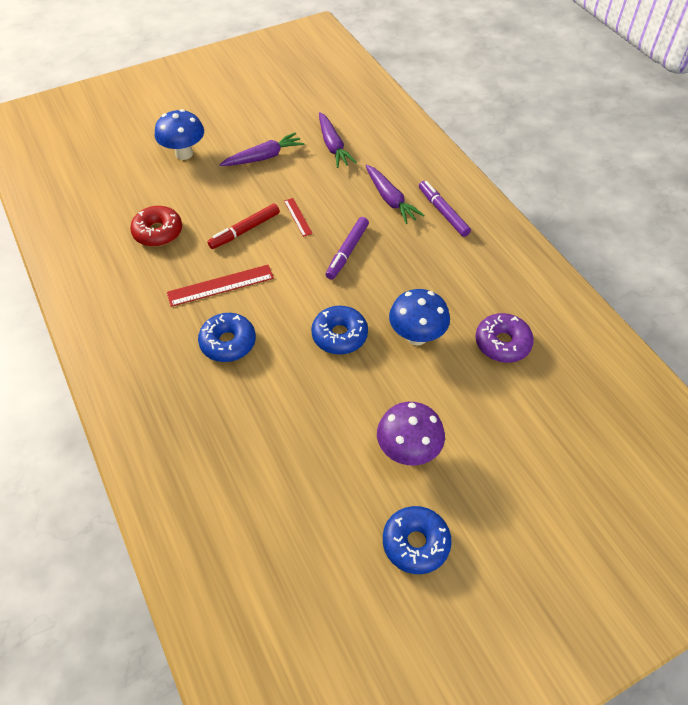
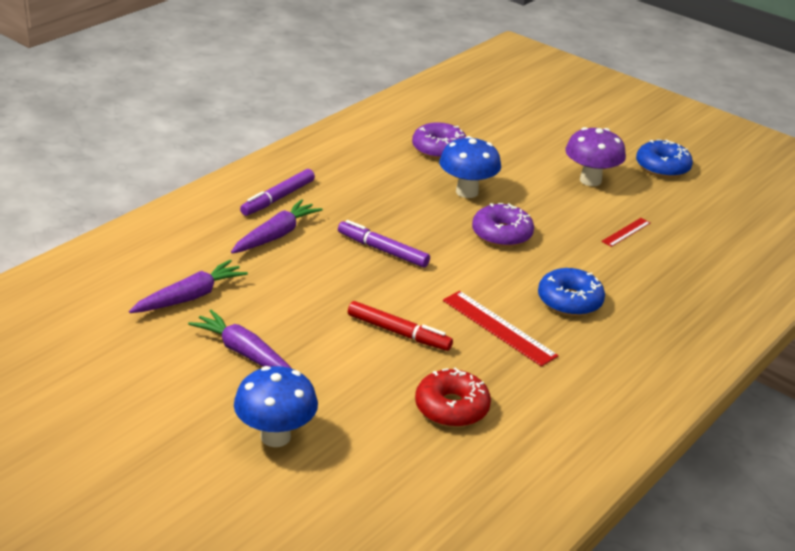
camera: 115 degrees left, 20 degrees down
(297, 217) = (348, 297): red ruler -> red ruler (626, 232)
(339, 335) = (501, 234): blue donut -> purple donut
(347, 252) = (383, 250): purple marker -> purple marker turned 150 degrees counterclockwise

